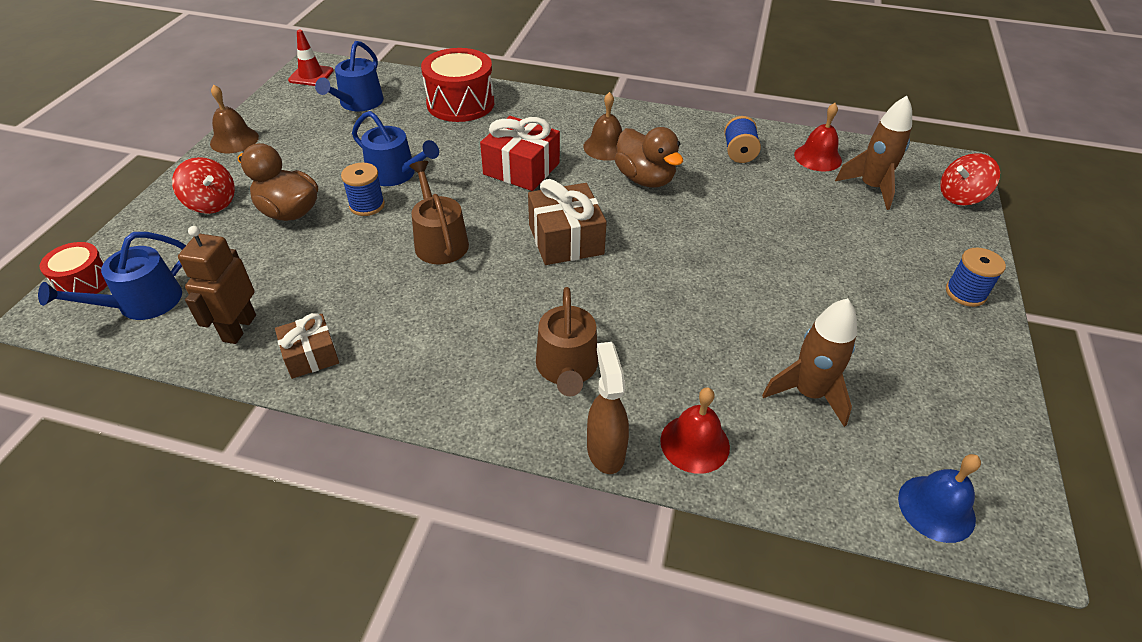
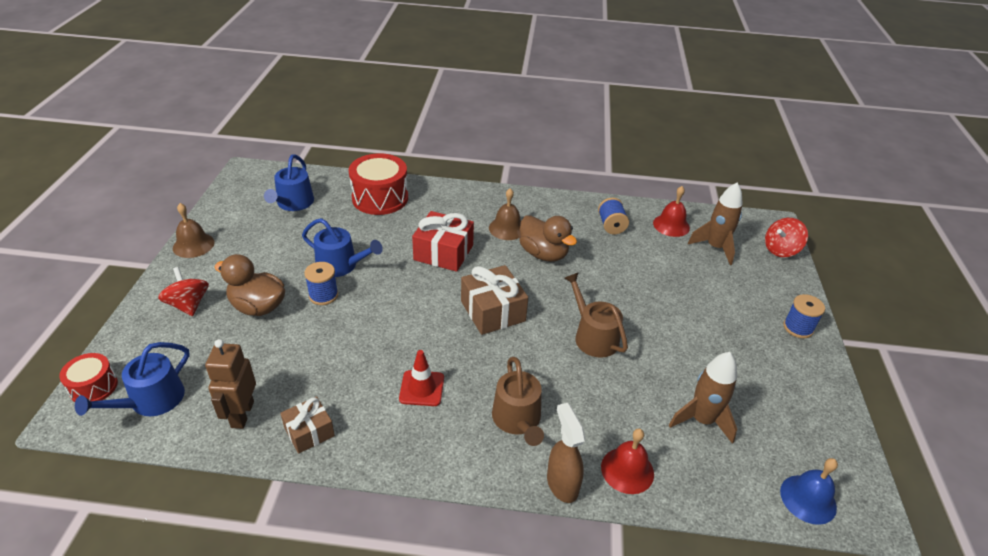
camera: 10 degrees left, 5 degrees down
(211, 203) = (188, 305): red spinning top -> red spinning top turned 150 degrees counterclockwise
(311, 75) = (246, 181): red traffic cone -> red traffic cone (422, 388)
(439, 241) = (391, 321): brown watering can -> brown watering can (593, 336)

